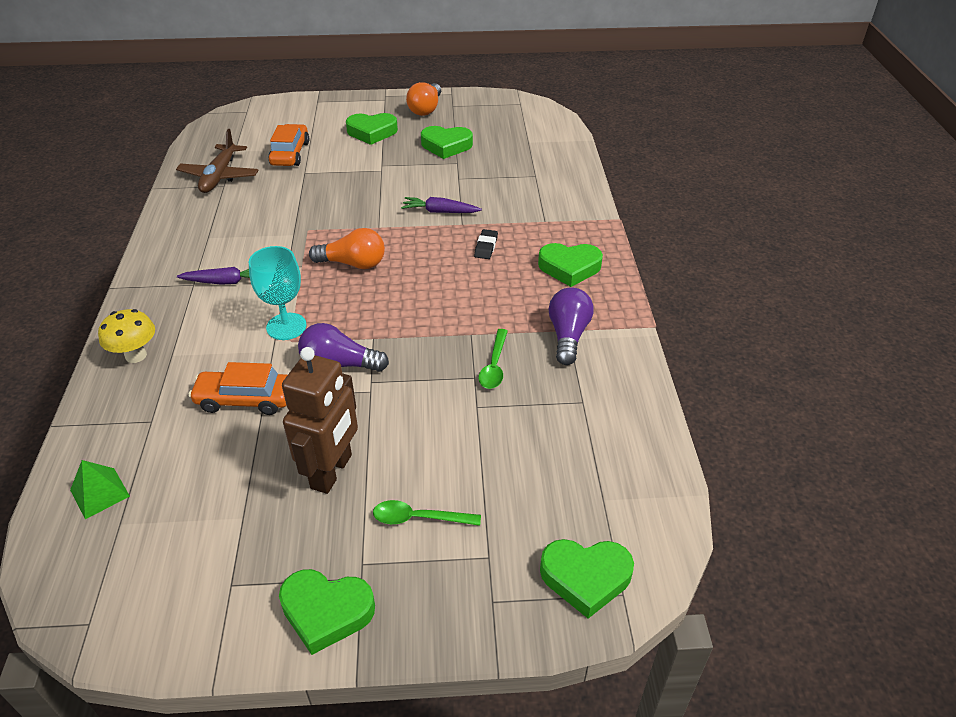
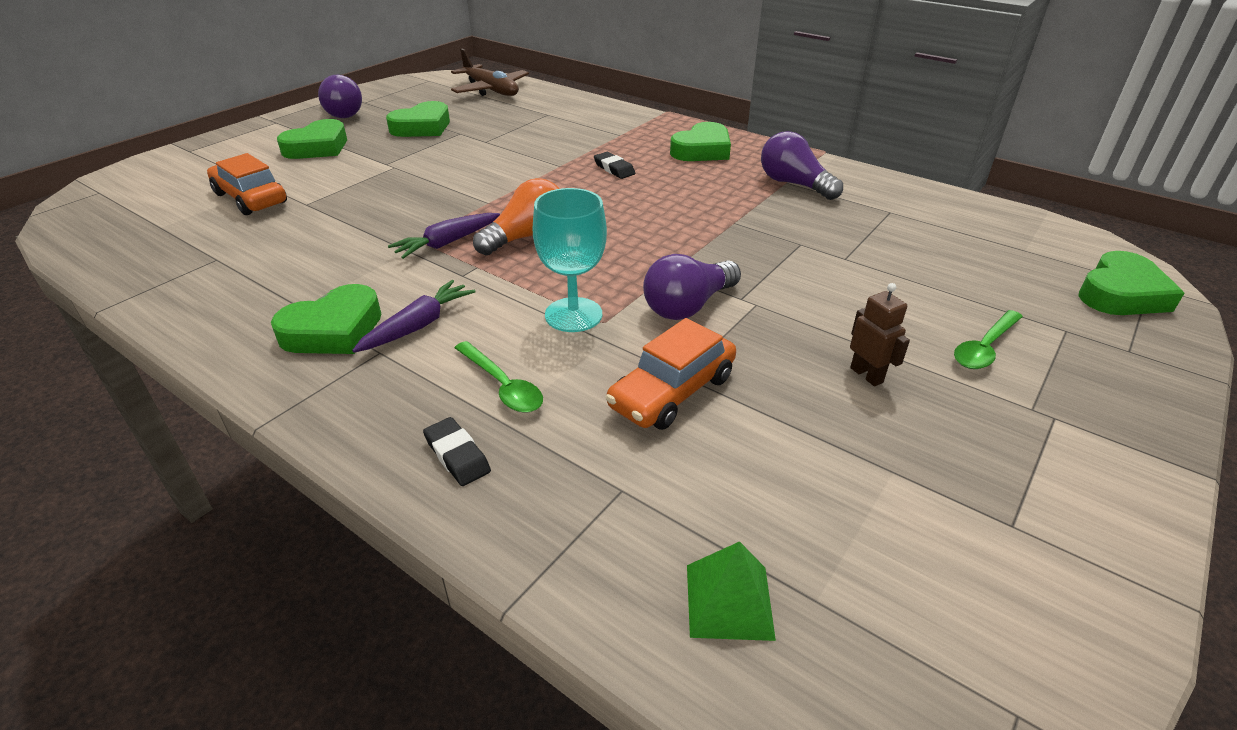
camera: 50 degrees left, 5 degrees down
(136, 355) = (457, 455): yellow mushroom -> black eraser
(219, 176) = (190, 254): brown plane -> brown plane (491, 90)
(326, 612) = (1098, 461): green heart -> green heart (333, 330)
(332, 472) = (866, 375): brown robot -> brown robot, size x0.47
(426, 109) = (341, 113): orange light bulb -> purple light bulb
(440, 212) = (522, 167): purple carrot -> purple carrot (447, 243)
(494, 366) = (795, 229): green spoon -> green spoon (502, 386)

